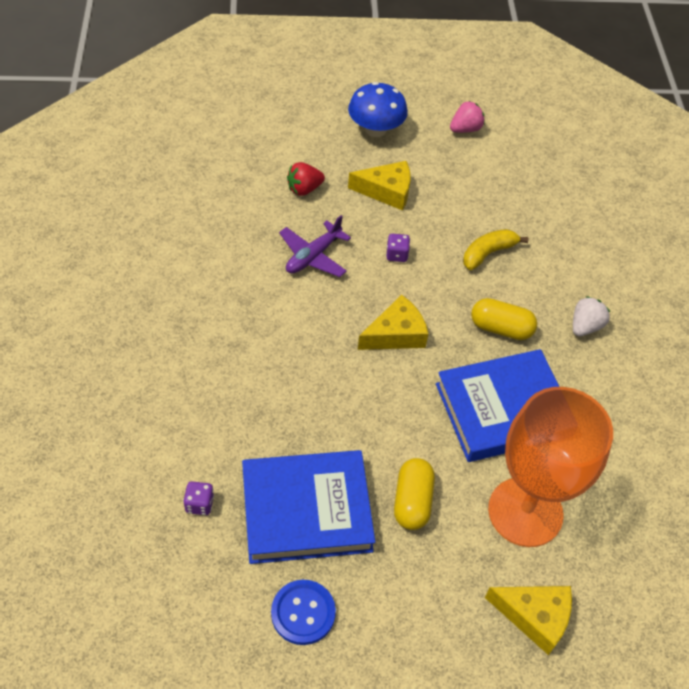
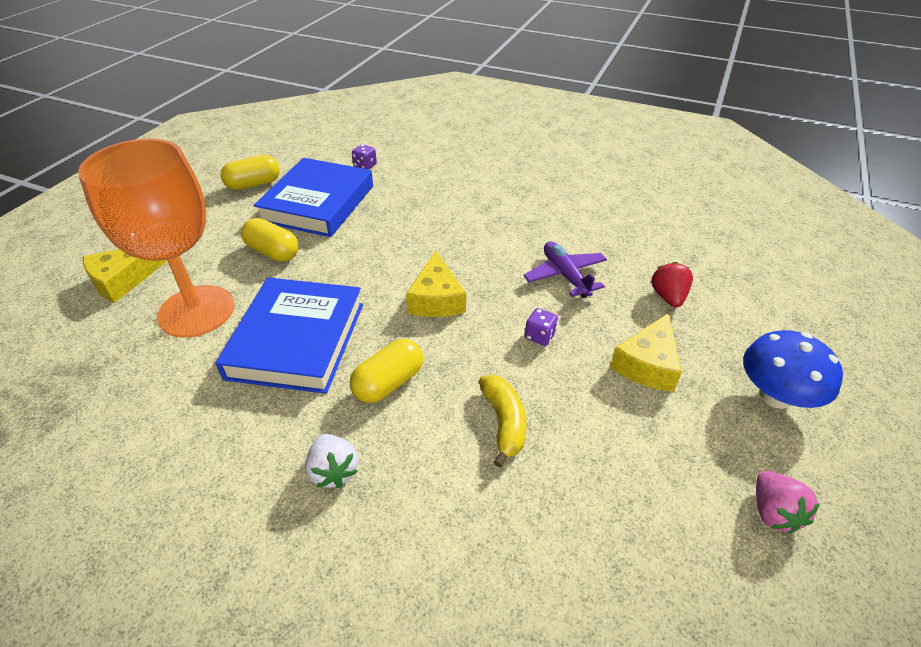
camera: 120 degrees right, 10 degrees down
(303, 613) = (254, 184): blue button -> yellow capsule

